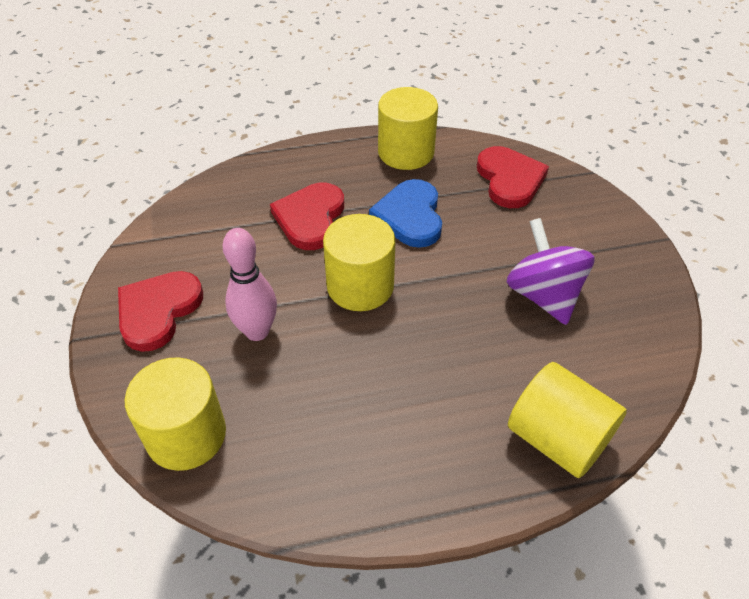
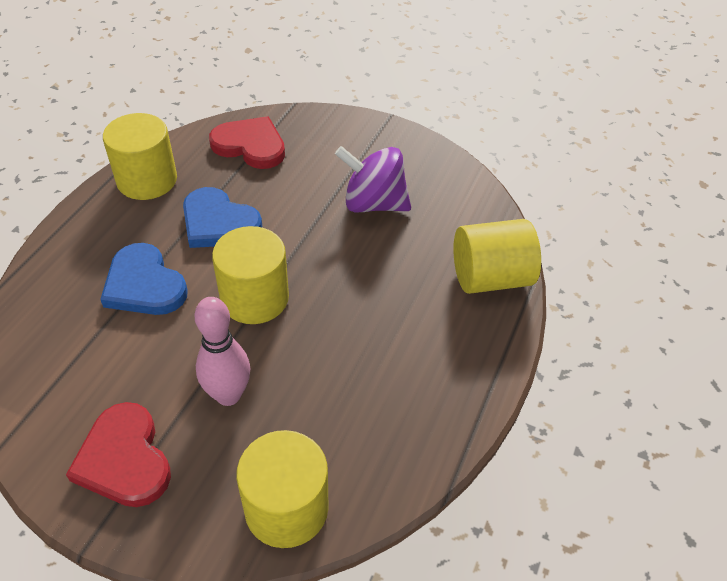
camera: 55 degrees left, 0 degrees up
(310, 218) = (144, 285): red heart -> blue heart

